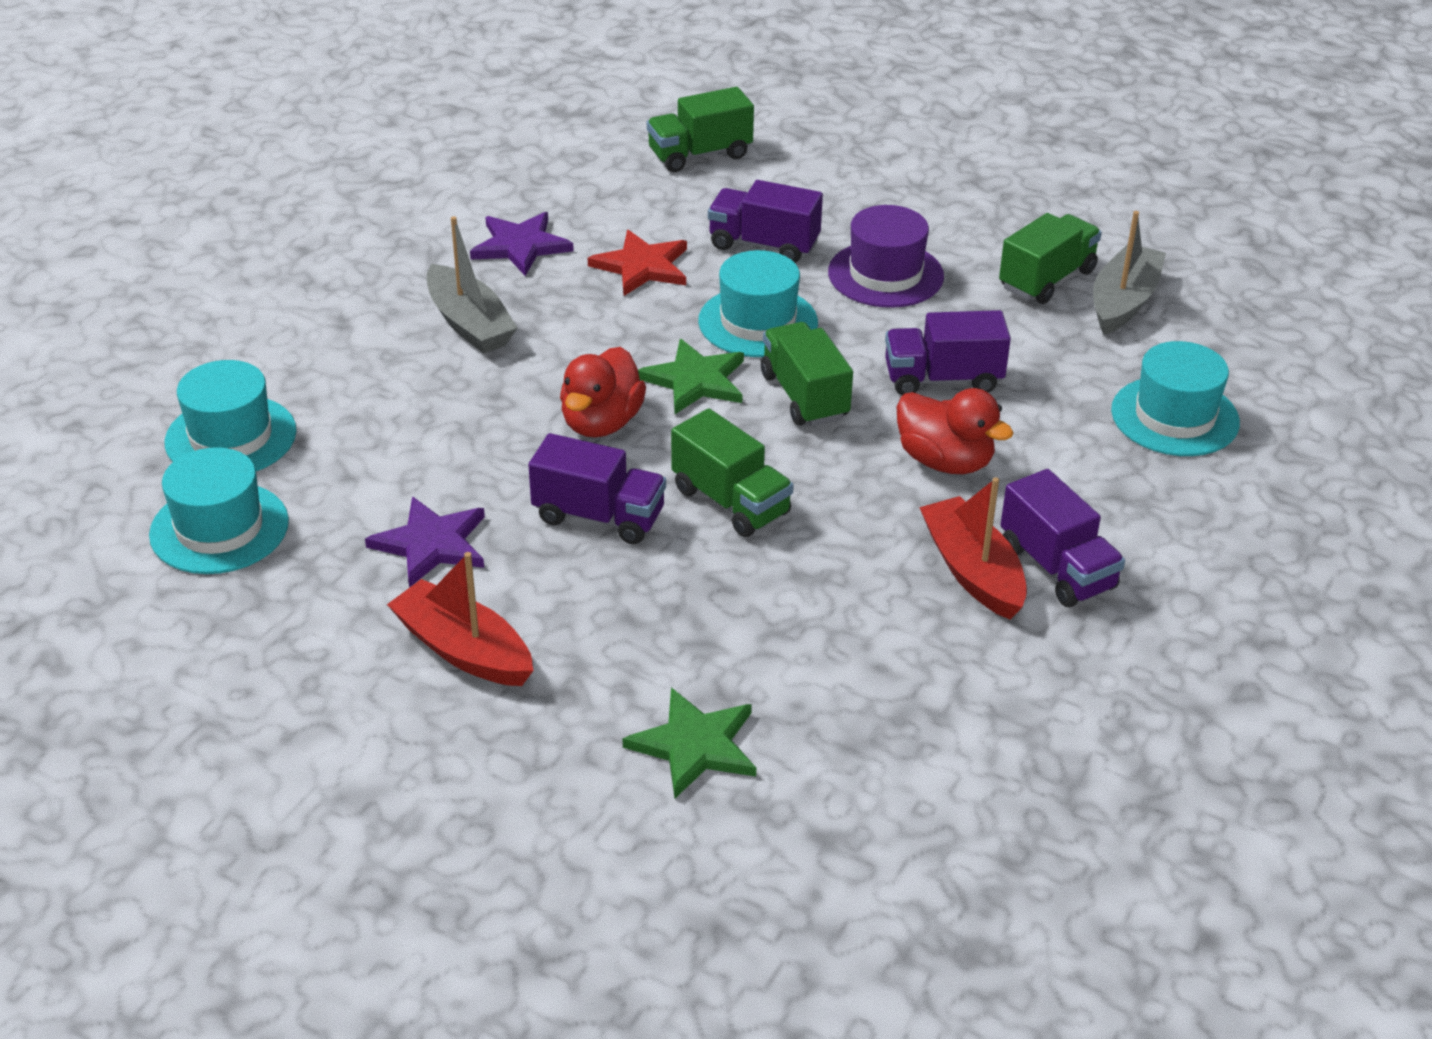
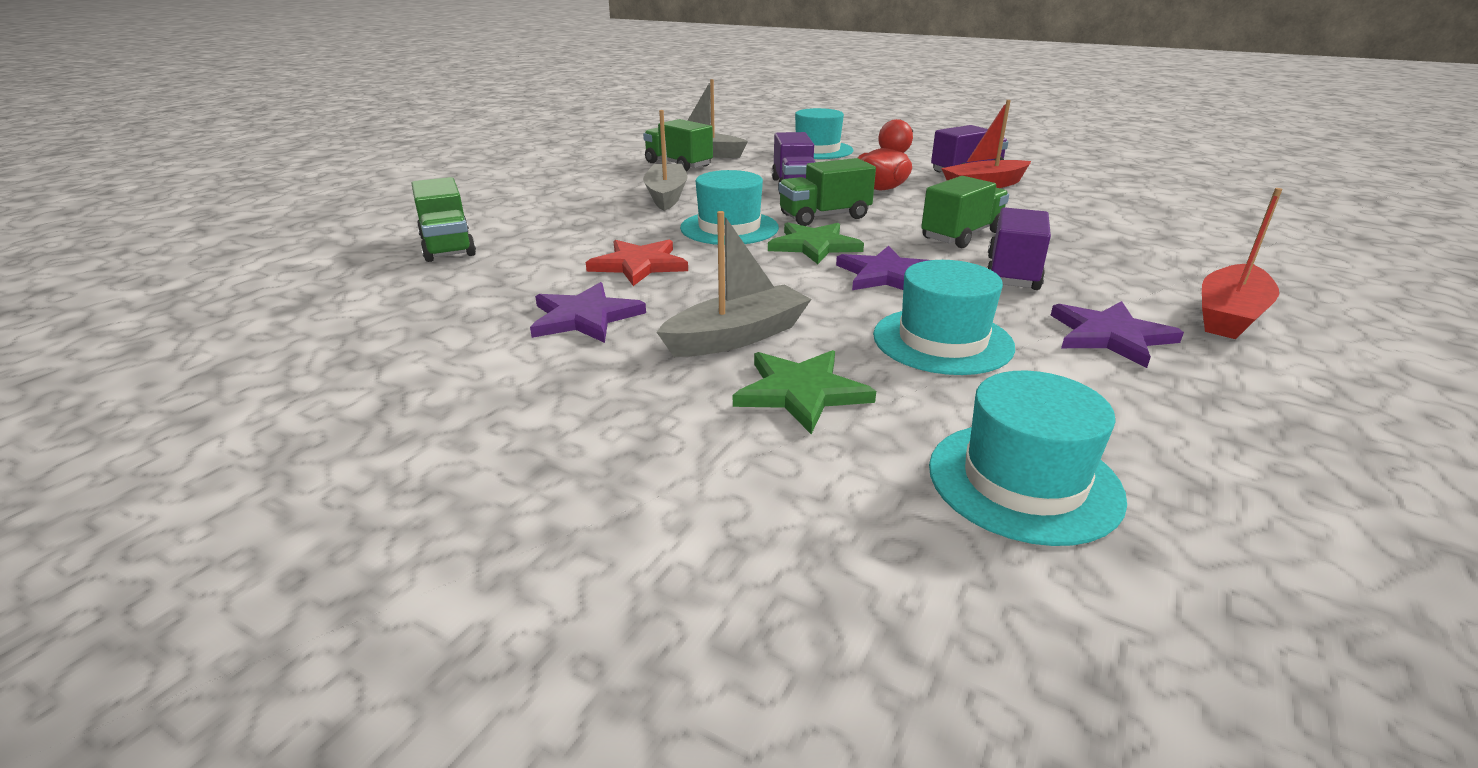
camera: 90 degrees left, 10 degrees down
(219, 528) = (1209, 467): turquoise hat -> turquoise hat (942, 341)
(601, 423) = (886, 275): red duck -> purple star
(694, 745) = (1221, 243): green star -> green star (801, 392)
(763, 245) = (615, 226): purple truck -> none
(885, 274) = (666, 196): purple hat -> grey boat

